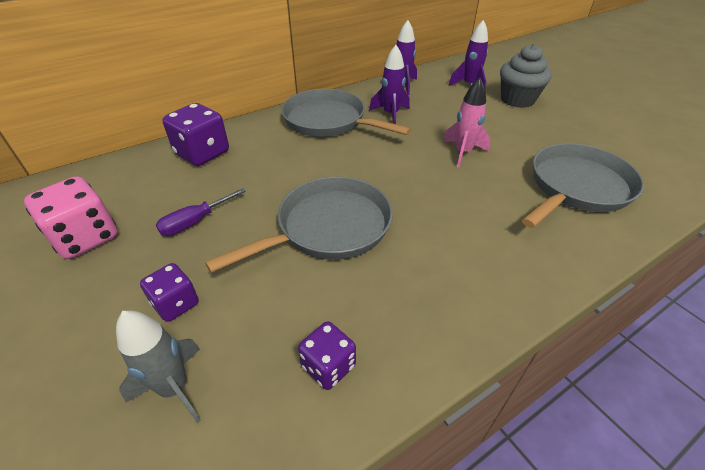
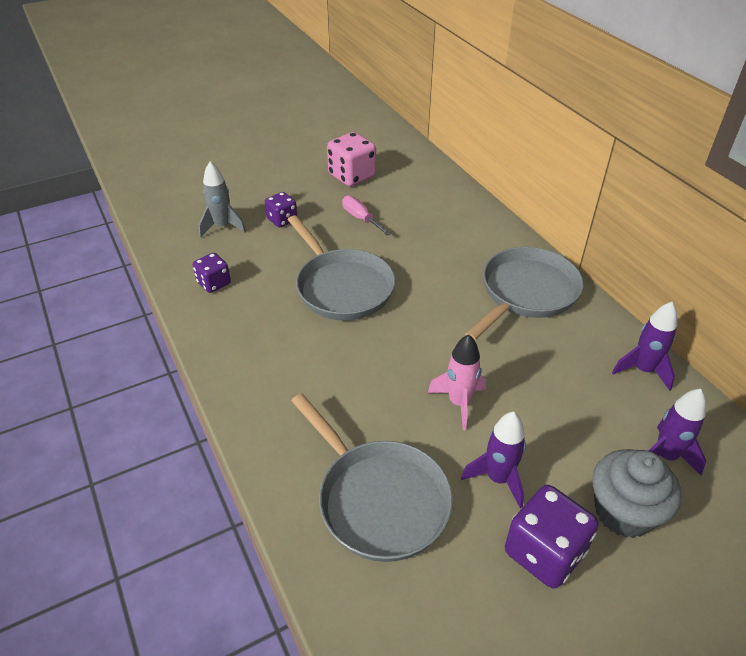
camera: 95 degrees right, 0 degrees up
(195, 222) = (361, 218): purple screwdriver -> pink screwdriver
(202, 153) = (457, 212): purple dice -> purple dice (544, 552)
(390, 115) = (548, 348): purple rocket -> purple rocket (498, 478)

